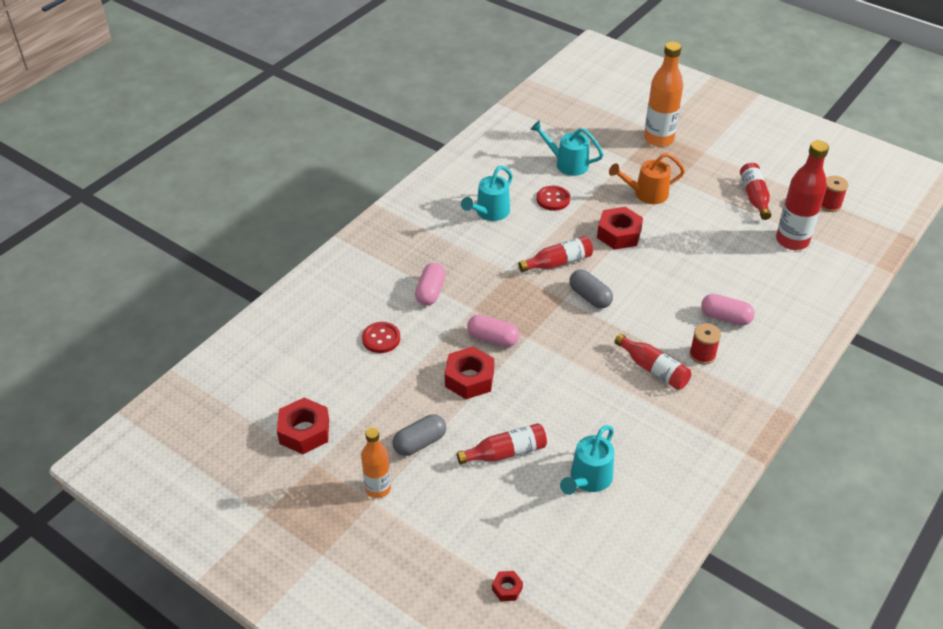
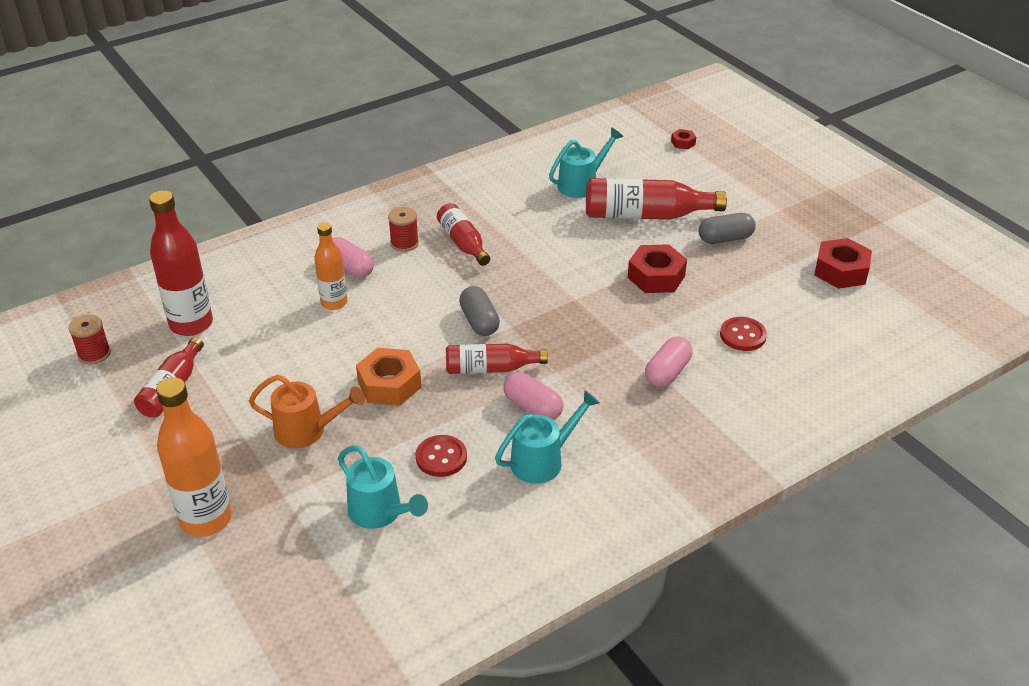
camera: 160 degrees left, 5 degrees down
(378, 488) = (773, 216): orange bottle -> orange bottle (334, 303)
(493, 339) = (614, 306): pink capsule -> pink capsule (533, 407)
(506, 452) = (646, 215): red bottle -> red bottle, size x1.60
(619, 234) = (389, 385): red nut -> orange nut

